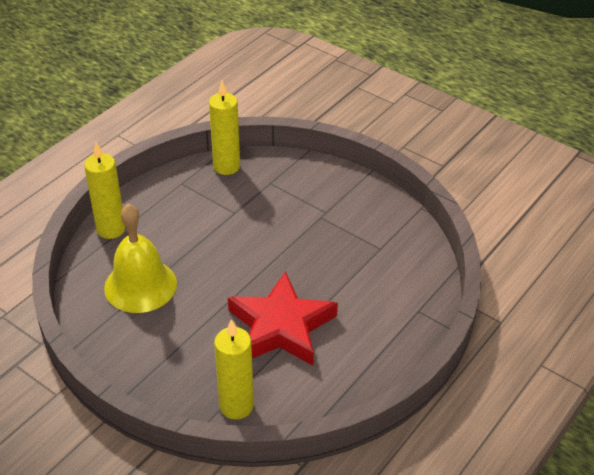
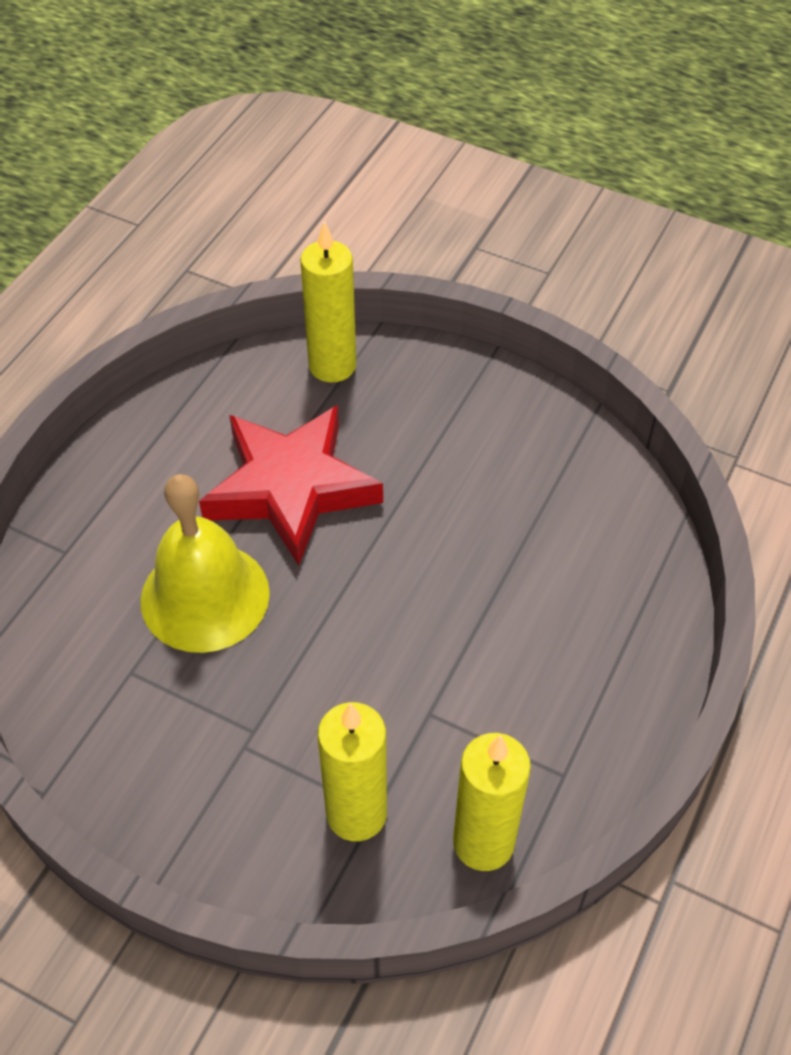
camera: 170 degrees right, 10 degrees up
(111, 229) = (649, 630): yellow candle -> yellow candle (356, 813)
(140, 285) = (543, 524): yellow bell -> yellow bell (205, 596)

